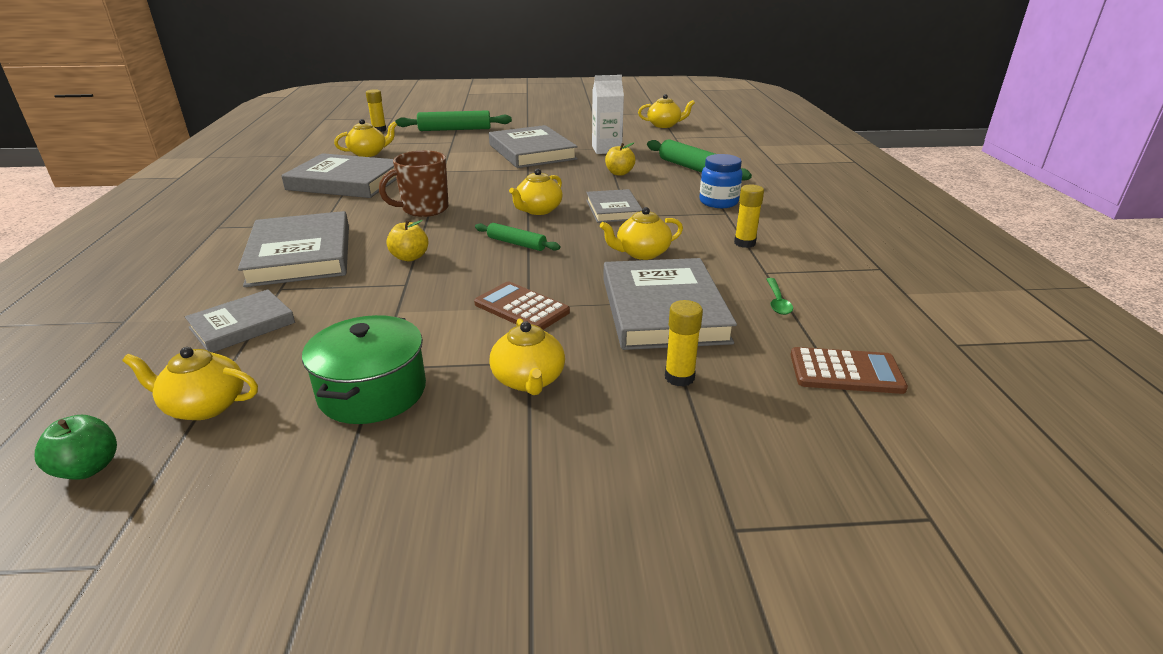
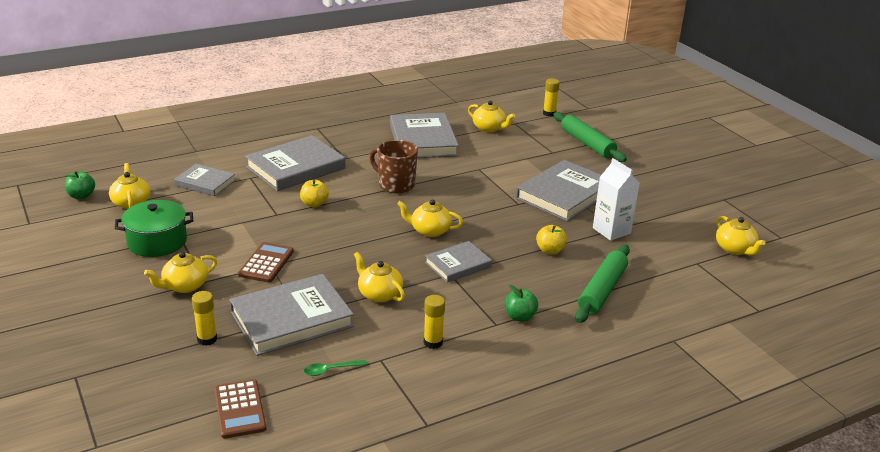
camera: 65 degrees right, 0 degrees up
(516, 243) = (361, 237): green rolling pin -> none
(718, 202) = (520, 317): blue jar -> green apple

